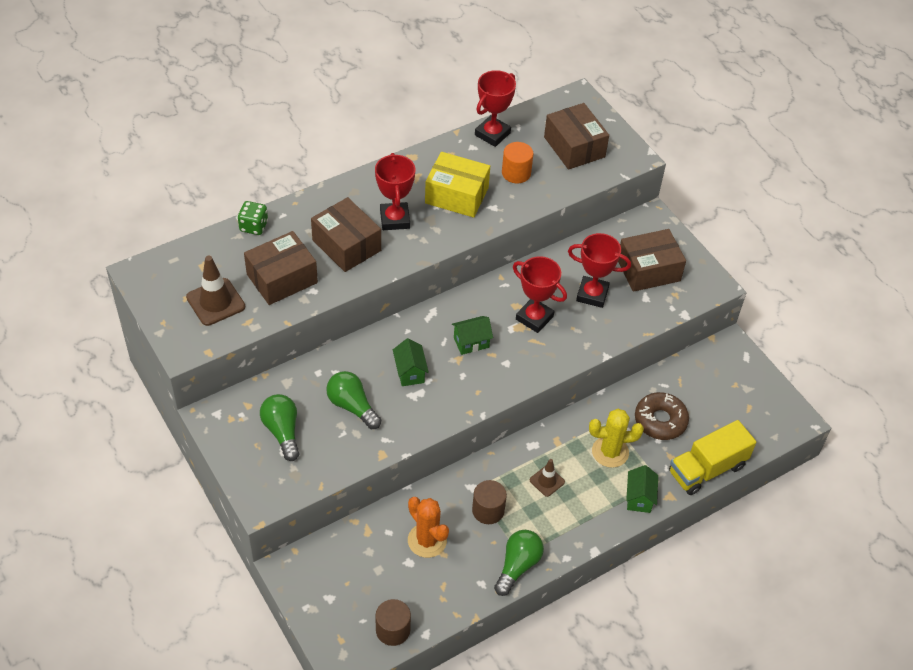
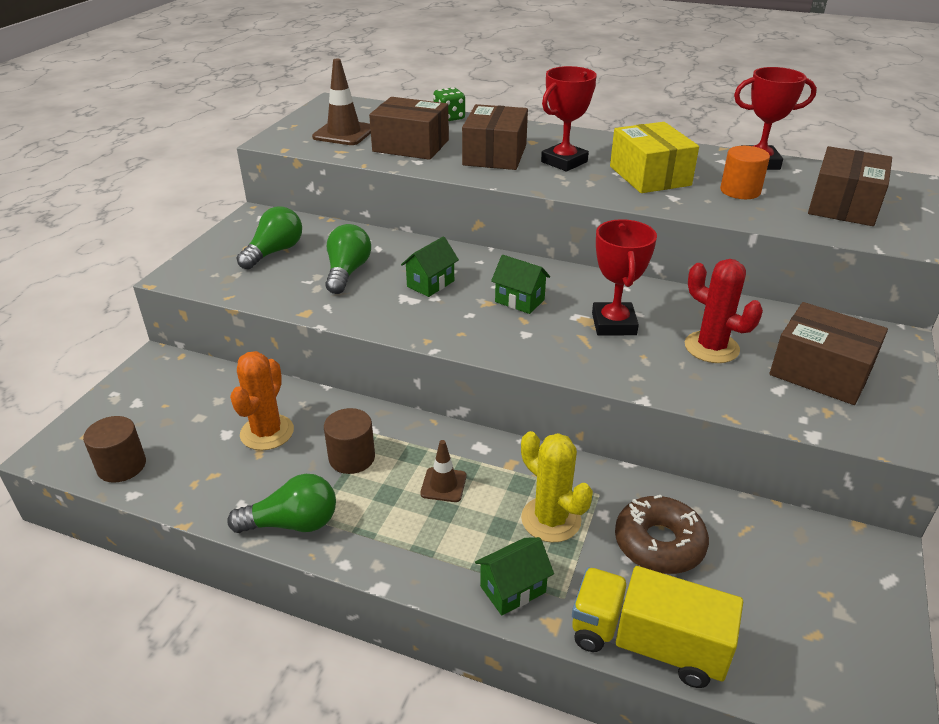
camera: 55 degrees right, 15 degrees down
(592, 294) = (711, 347): red trophy -> red cactus

